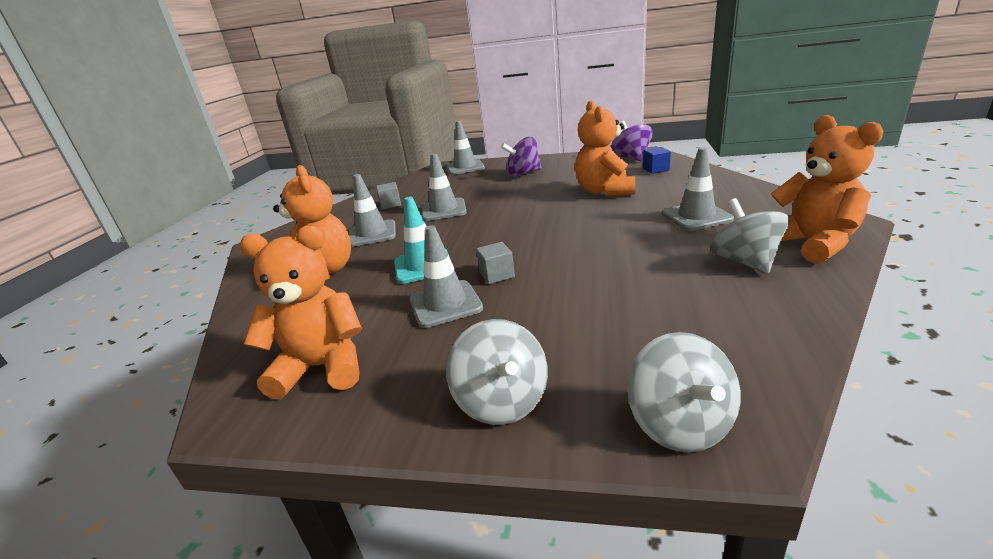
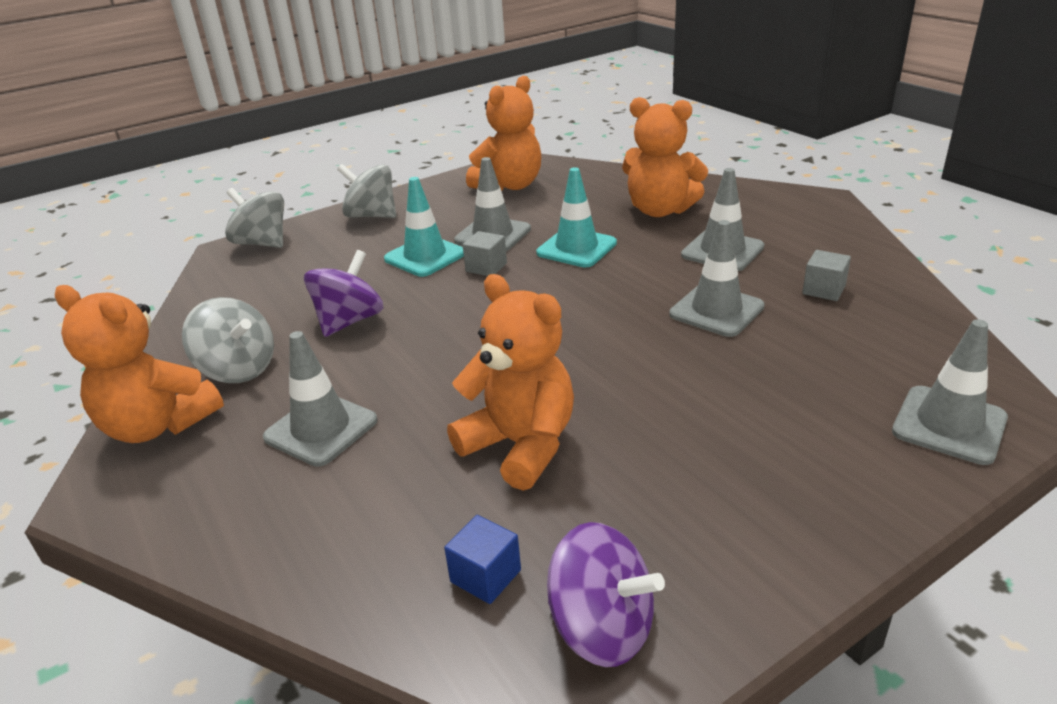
camera: 135 degrees right, 5 degrees up
(523, 174) = (765, 447): purple spinning top -> purple spinning top (349, 321)
(523, 305) = (425, 256): none -> turquoise traffic cone

